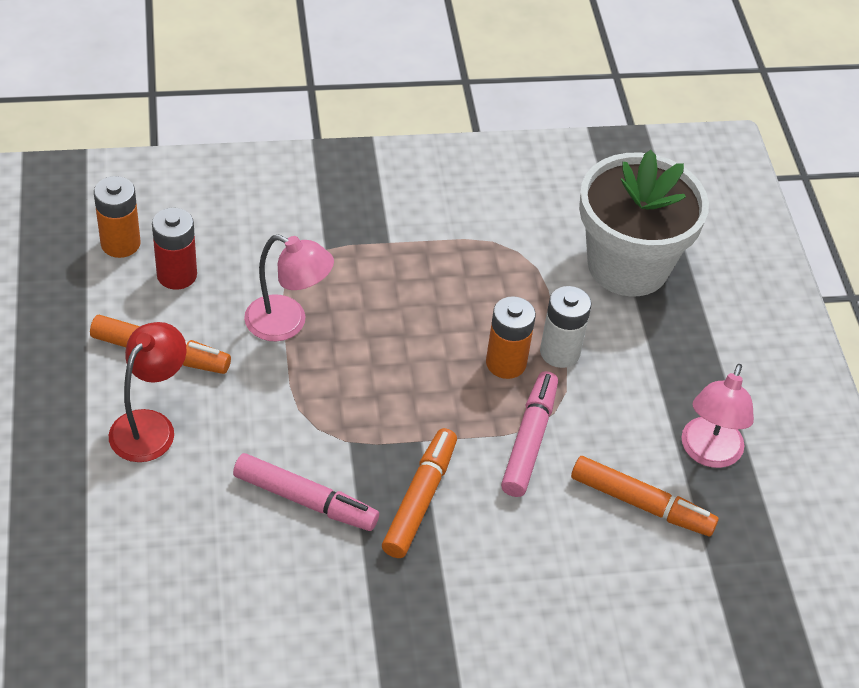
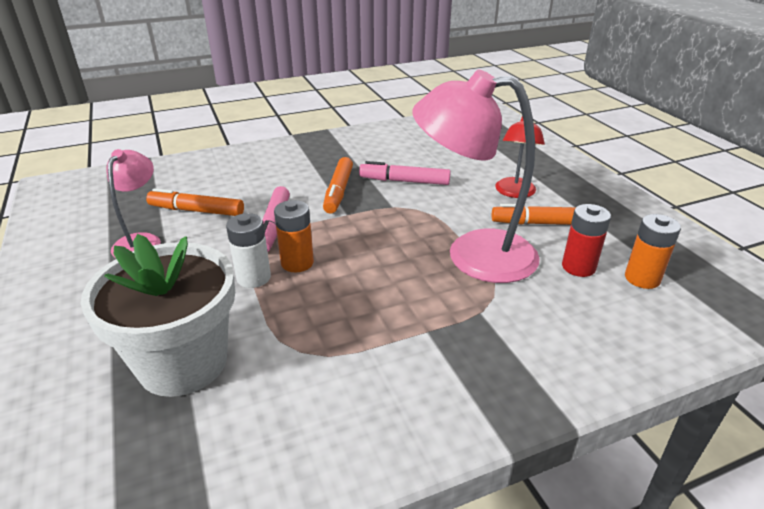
camera: 170 degrees right, 15 degrees down
(287, 323) = (473, 255): pink lamp -> pink lamp, size x1.83

